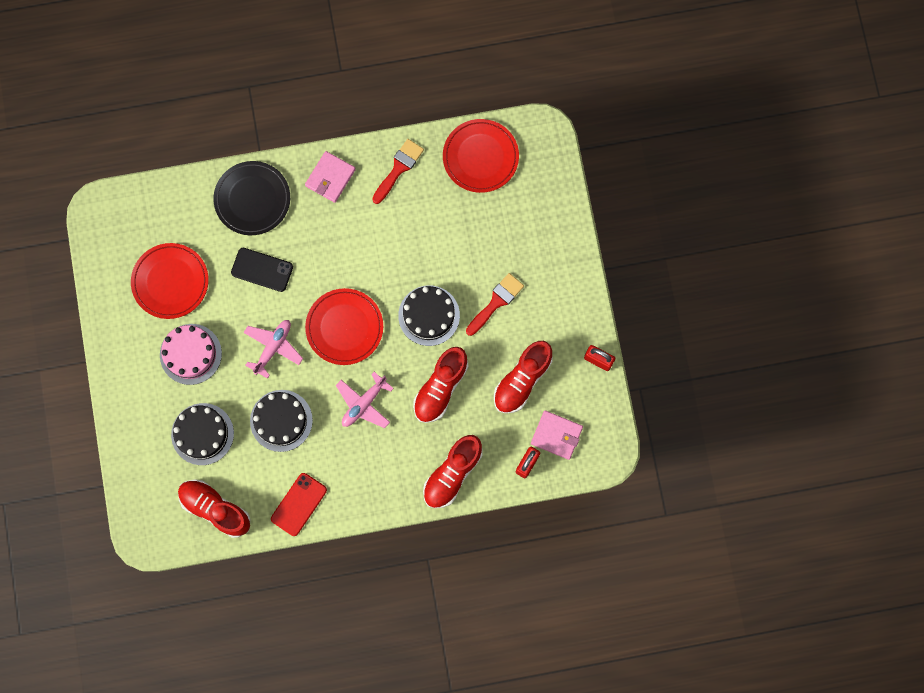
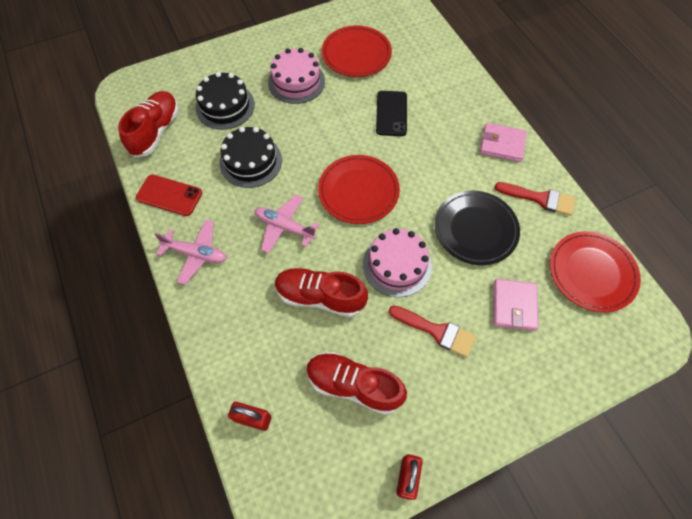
camera: 75 degrees right, 15 degrees down
(252, 199) = (453, 92): black plate -> black plate (475, 229)
(273, 347) = (320, 139): pink plane -> pink plane (196, 254)
(429, 315) = (397, 265): black cake -> pink cake
(452, 474) = (225, 334): red shoe -> none
(556, 435) = (296, 447): pink wallet -> pink wallet (514, 306)

